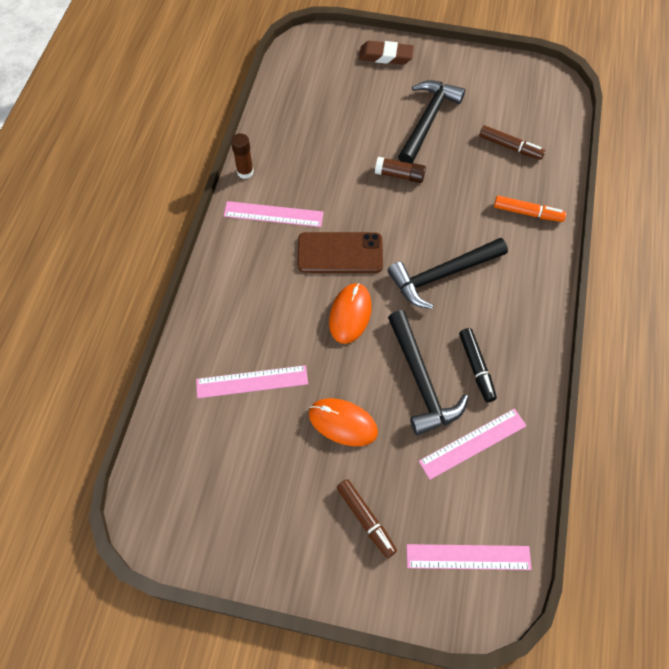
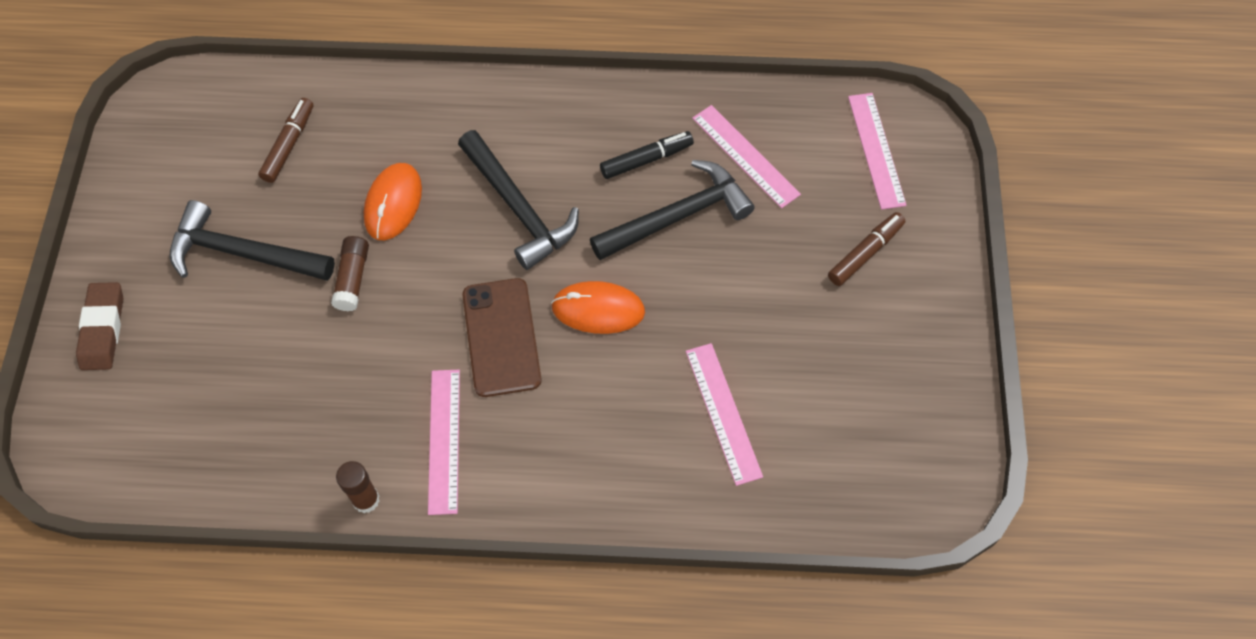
camera: 100 degrees left, 0 degrees up
(343, 423) = (754, 295): orange mouse -> orange mouse (393, 203)
(527, 213) = (404, 118): orange marker -> none

